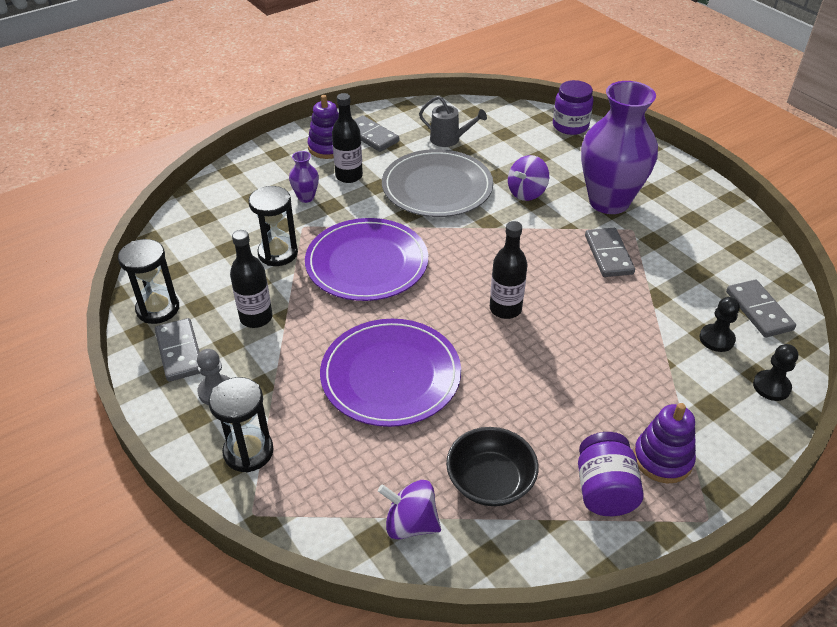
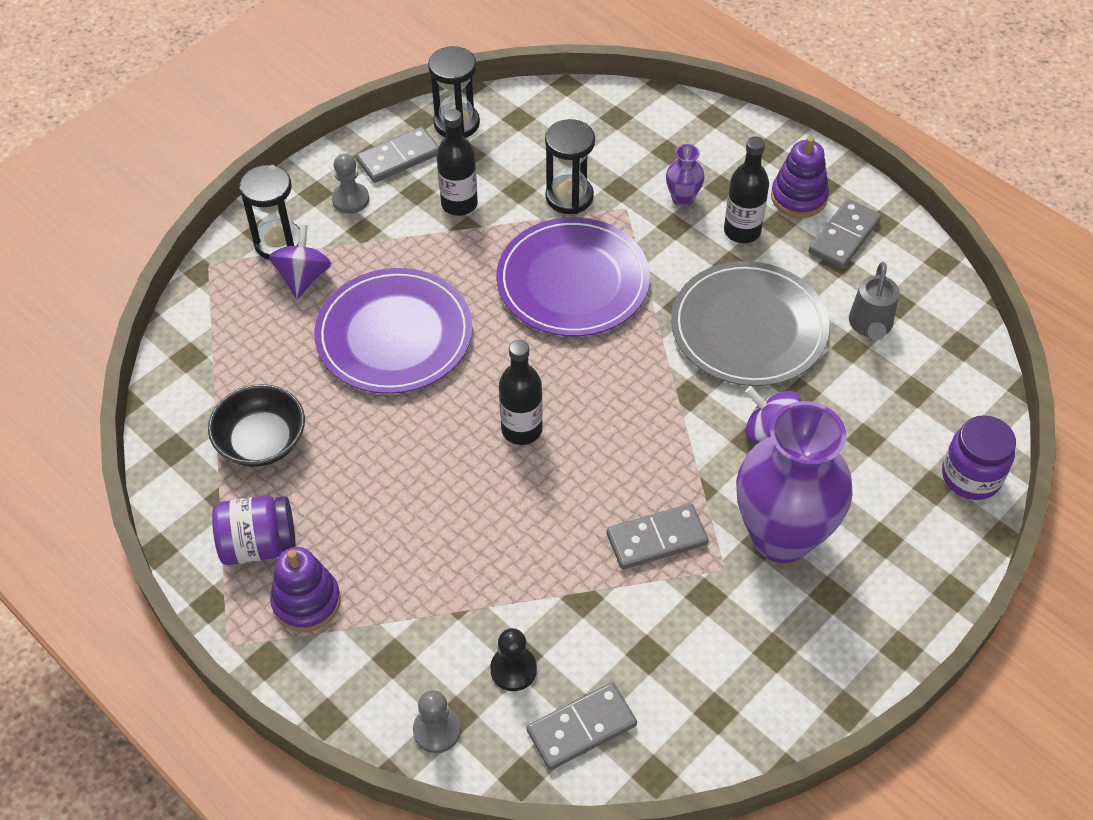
camera: 80 degrees right, 10 degrees up
(411, 524) = (206, 382): purple spinning top -> purple spinning top (303, 278)
(771, 386) = (437, 730): black pawn -> grey pawn

